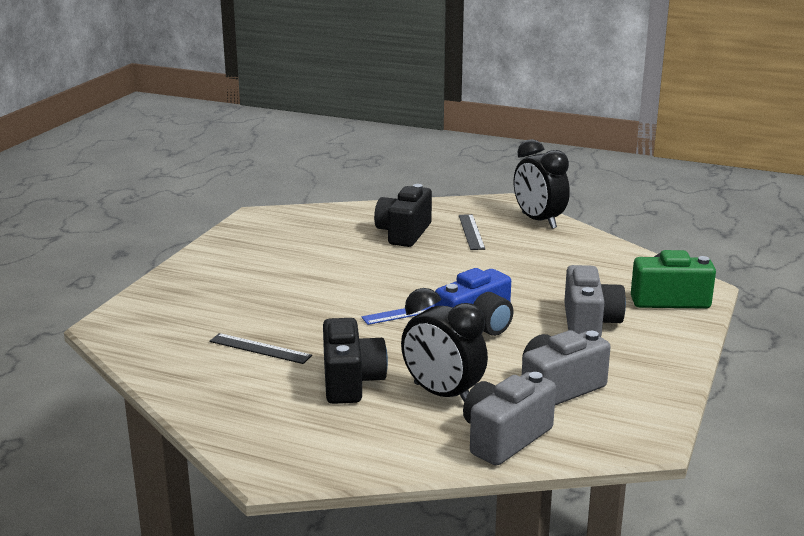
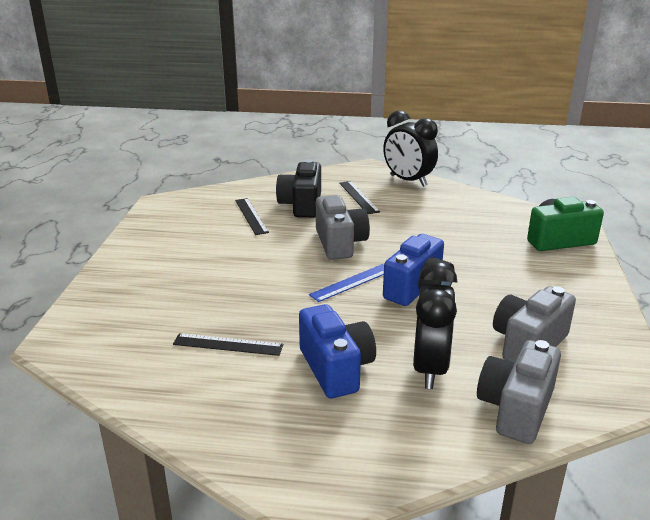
camera: 15 degrees left, 5 degrees up
(344, 238) = (251, 216): none -> black ruler
(351, 381) = (336, 368): black camera -> blue camera
(442, 394) = (430, 368): black clock -> black clock turned 105 degrees counterclockwise
(589, 323) = (510, 271): grey camera -> grey camera (340, 243)

